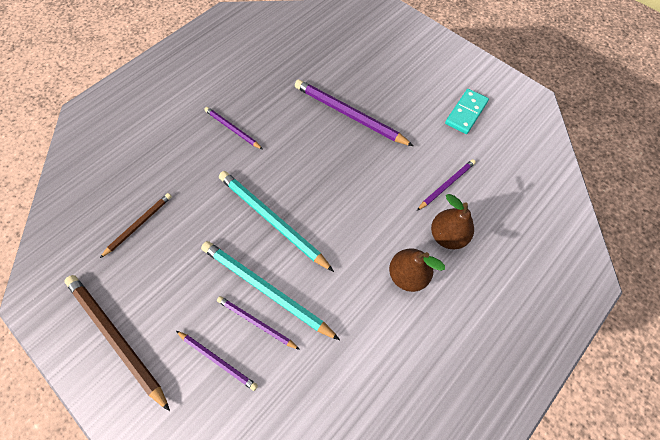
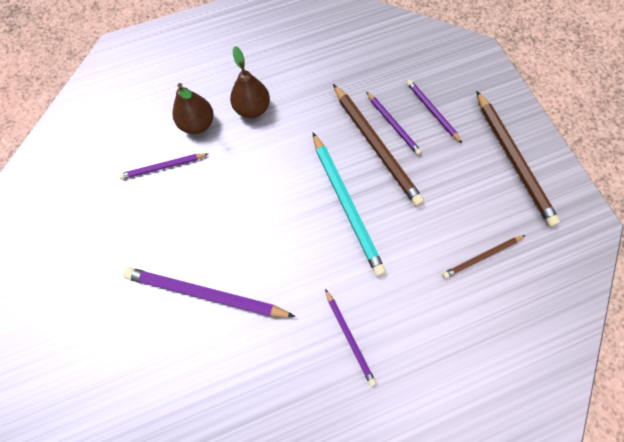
camera: 155 degrees left, 5 degrees up
(265, 289) = (376, 146): turquoise pencil -> brown pencil
(349, 115) = (205, 294): purple pencil -> purple pencil turned 135 degrees clockwise
(466, 113) = (79, 236): turquoise domino -> none

